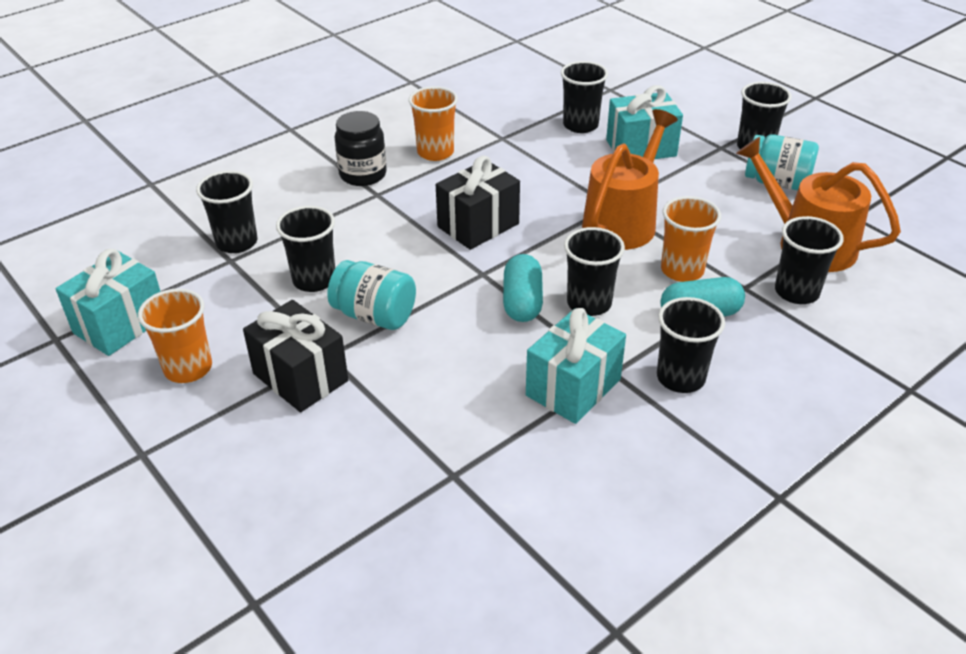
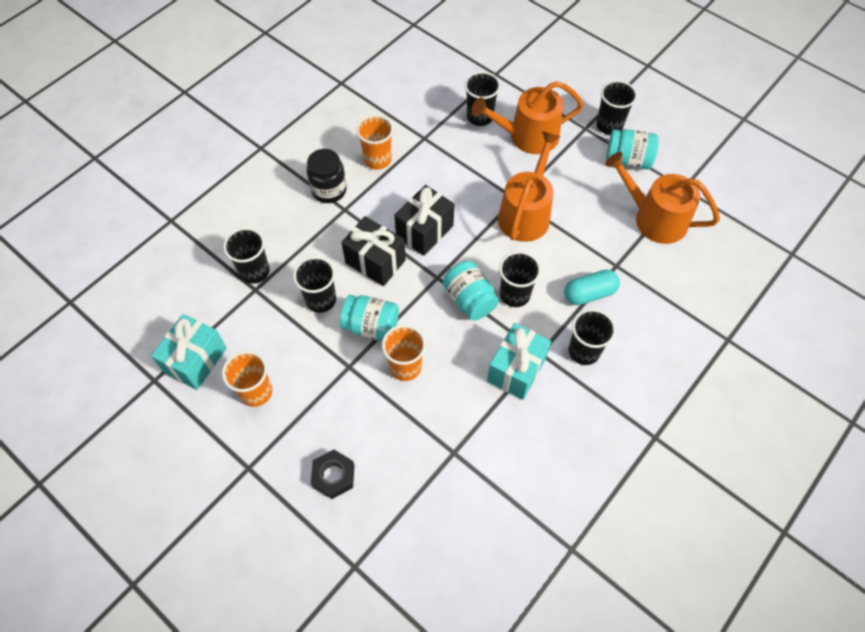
camera: 10 degrees left, 20 degrees up
(262, 480) = (333, 476): none -> black nut
(300, 377) = (335, 388): black gift -> black gift (375, 261)
(522, 302) = (469, 300): turquoise capsule -> turquoise jar
(641, 148) = (527, 136): turquoise gift -> orange watering can
(682, 270) = (572, 255): orange cup -> orange cup (405, 367)
(796, 292) = (650, 265): black cup -> none

